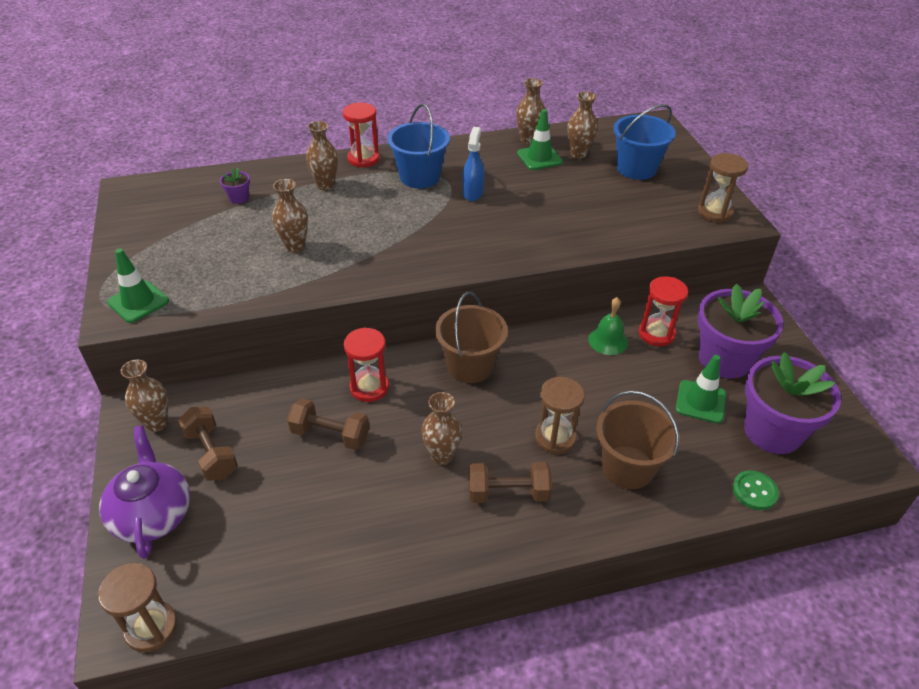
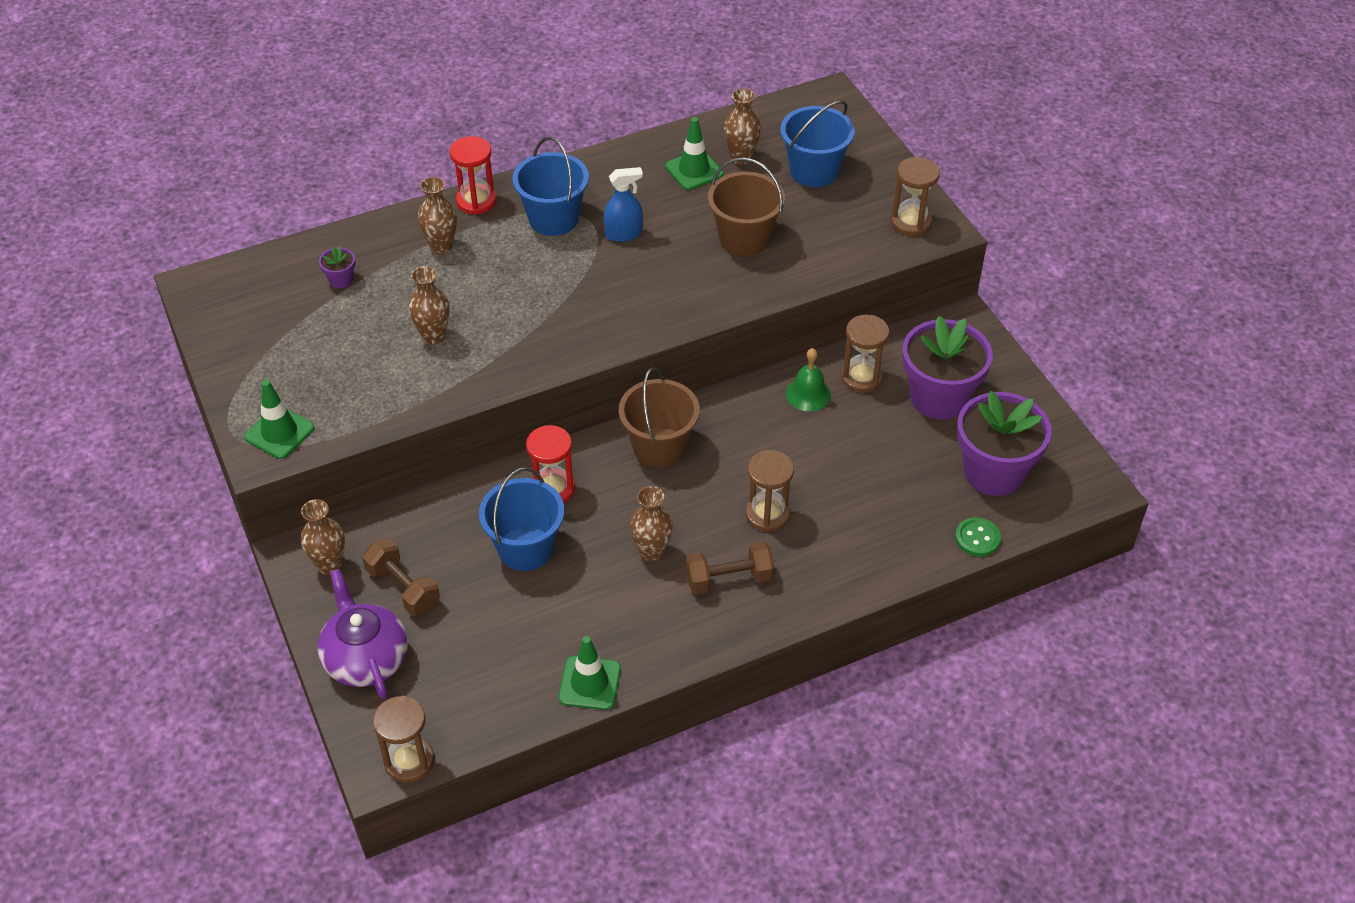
camera: 10 degrees left, 5 degrees up
(330, 435) = (525, 548): brown dumbbell -> blue bucket
(473, 193) = (623, 233): blue spray bottle -> blue spray bottle turned 75 degrees clockwise
(528, 139) = (675, 144): brown vase -> none
(627, 467) = (847, 533): brown bucket -> brown bucket (744, 238)
(656, 334) = (861, 377): red hourglass -> brown hourglass
(700, 402) = (916, 451): green traffic cone -> green traffic cone (589, 683)

